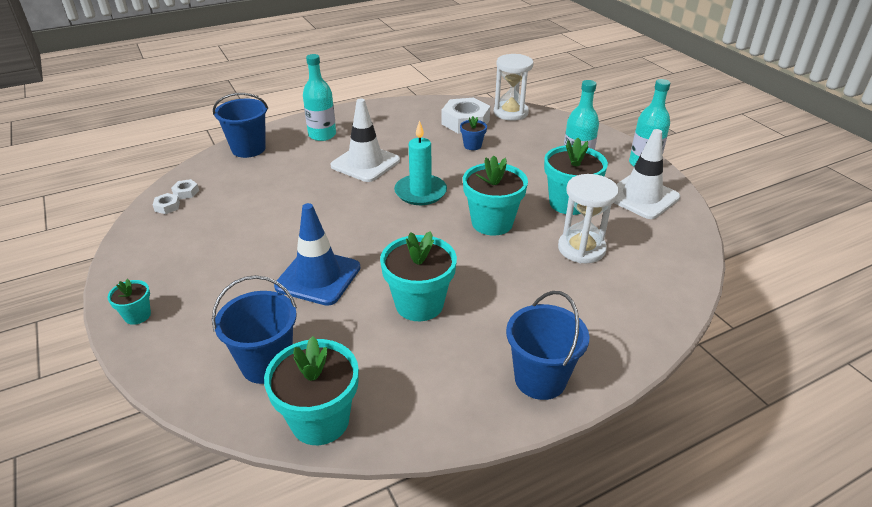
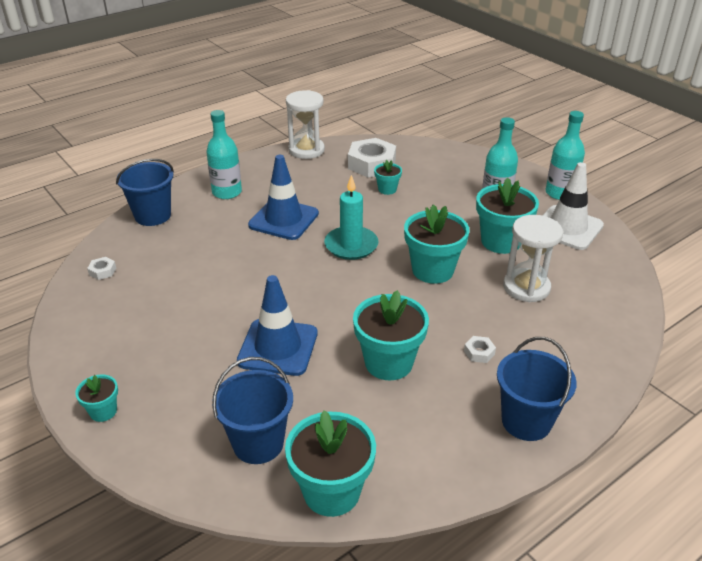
camera: 10 degrees left, 0 degrees up
(167, 206) = (88, 289): white nut -> white nut (479, 352)
(365, 163) = (283, 219): white traffic cone -> blue traffic cone
(472, 145) = (387, 189): blue flower pot -> turquoise flower pot
(510, 113) = (414, 150): white hourglass -> white hourglass (306, 150)

